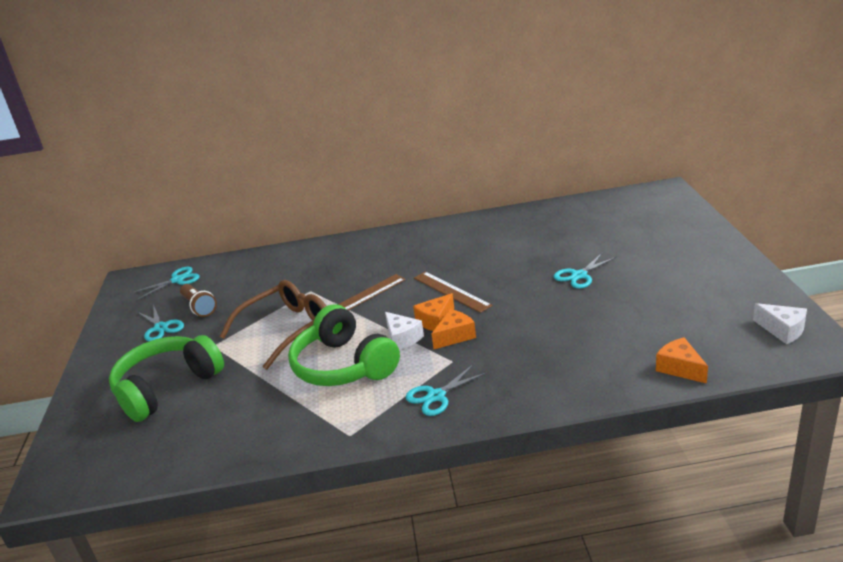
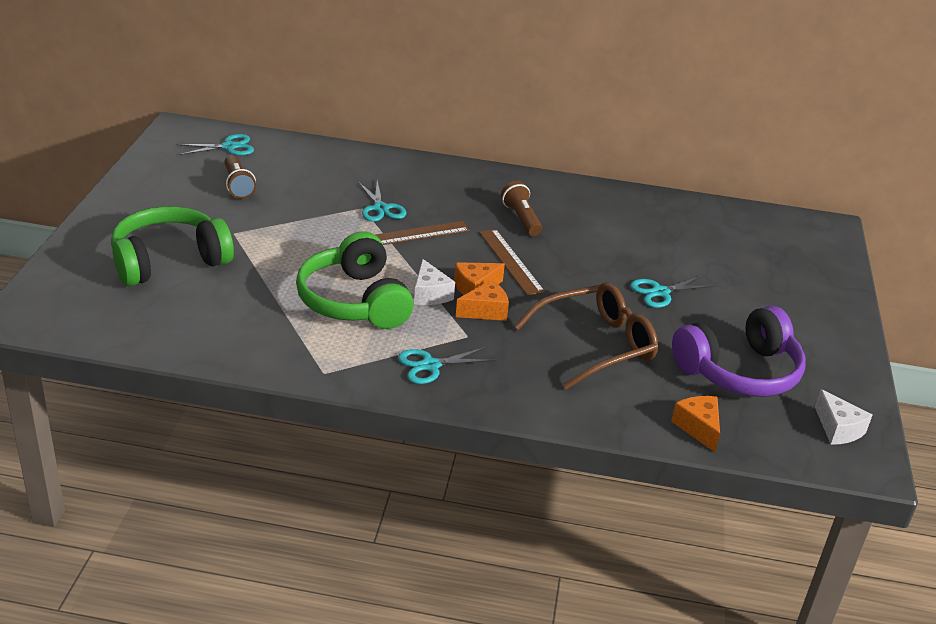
camera: 10 degrees right, 5 degrees up
(161, 328) = (189, 195): turquoise scissors -> turquoise scissors (381, 208)
(287, 329) = (317, 242): brown glasses -> brown glasses (596, 345)
(440, 258) = (521, 219): none -> brown flashlight
(678, 313) = (739, 371): none -> purple headphones

